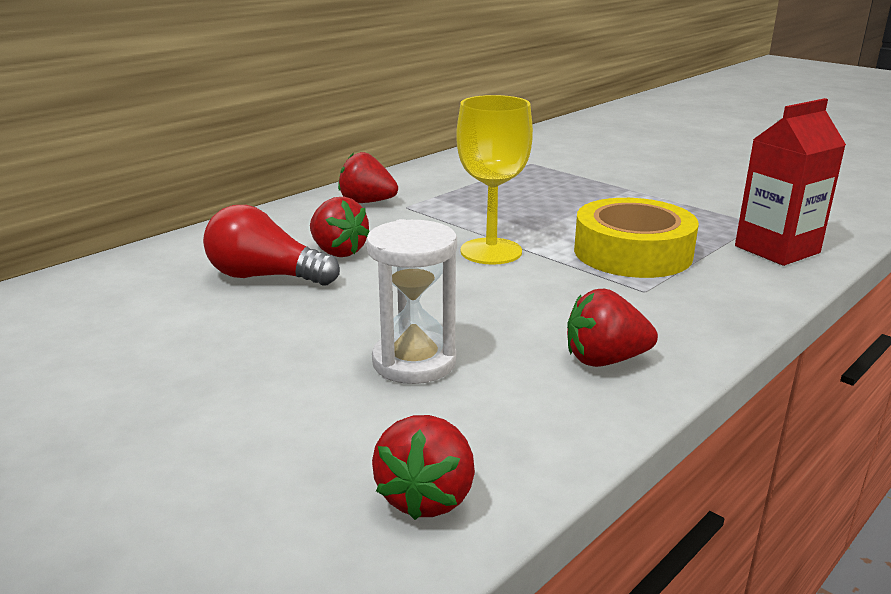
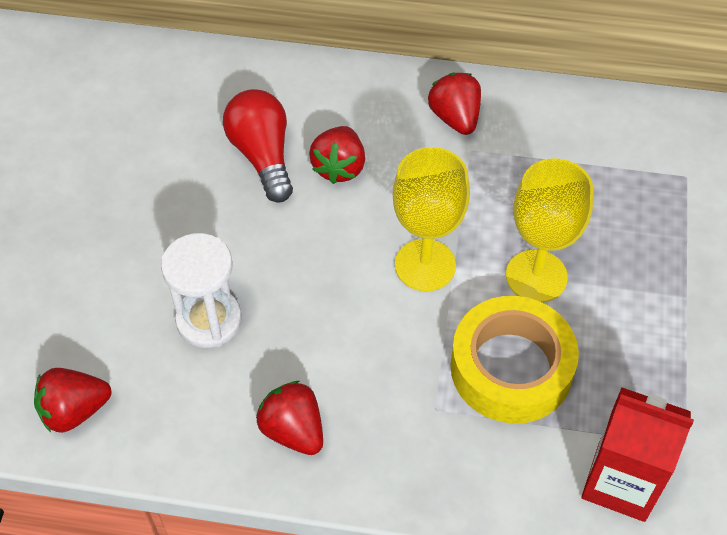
camera: 55 degrees right, 30 degrees up
(555, 221) = (536, 276): none -> yellow goblet

